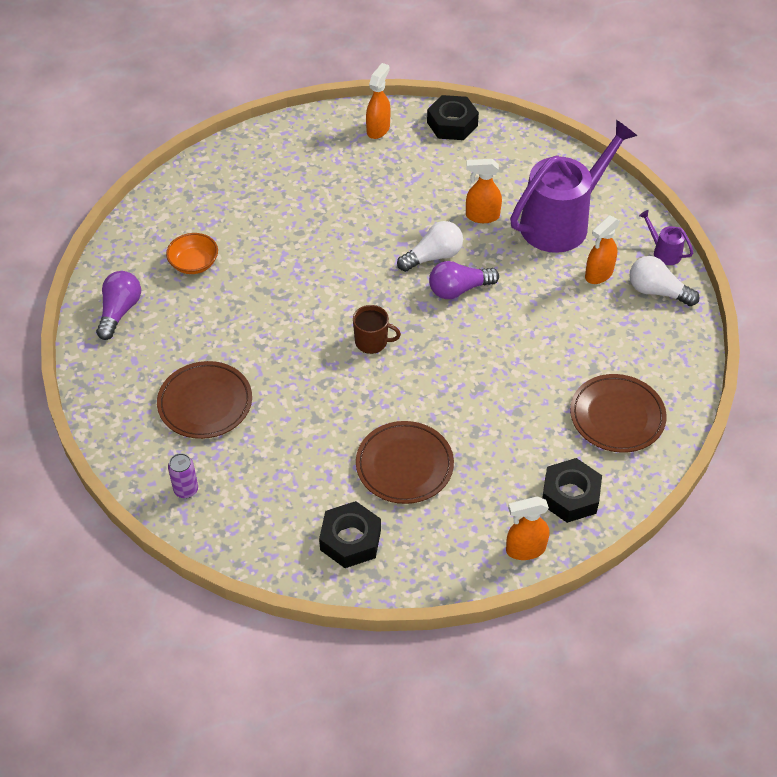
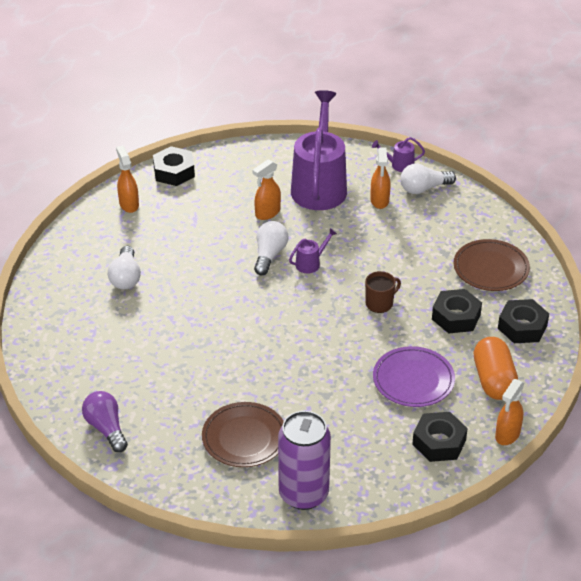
camera: 45 degrees left, 10 degrees down
(186, 490) = (303, 494): purple can -> purple can, size x2.26
(194, 263) = (117, 364): orange bowl -> none
(294, 193) = (126, 277): none -> white light bulb
(372, 342) = (299, 328): brown mug -> brown mug (380, 303)
(404, 465) = (413, 380): brown plate -> purple plate
(459, 289) = (311, 263): purple light bulb -> purple watering can
(475, 524) = (493, 380): none -> orange capsule
(521, 437) = (456, 317): none -> black nut
(525, 549) = (537, 372): orange spray bottle -> orange spray bottle (507, 435)

